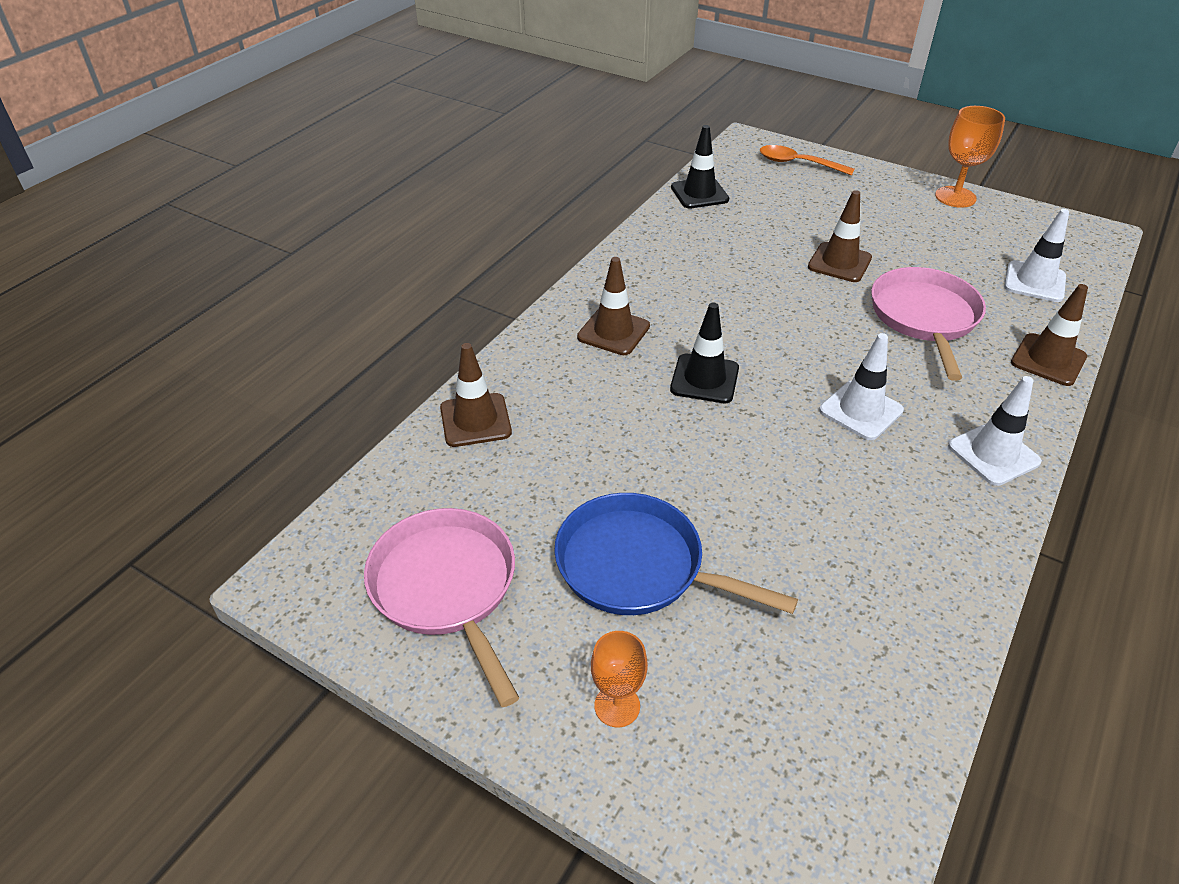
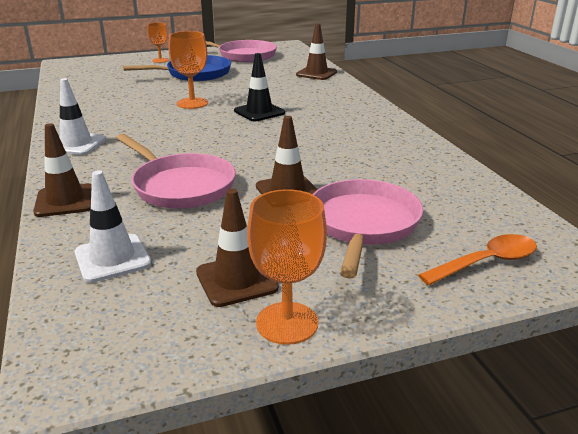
camera: 130 degrees right, 15 degrees down
(613, 332) = (332, 108): brown traffic cone -> brown traffic cone (236, 280)
(699, 193) = (471, 186): black traffic cone -> none
(758, 459) = (192, 103): none -> orange goblet
(827, 213) = (363, 224): none -> pink pan
(861, 410) = (166, 132): white traffic cone -> none

